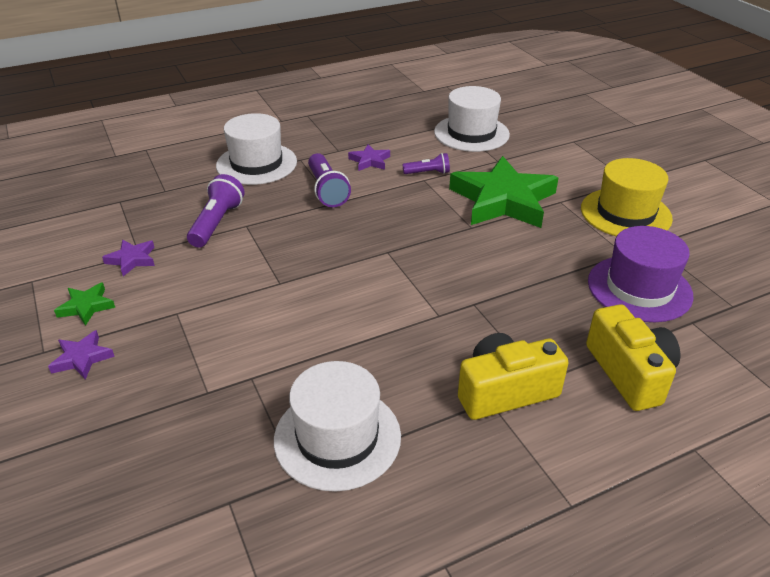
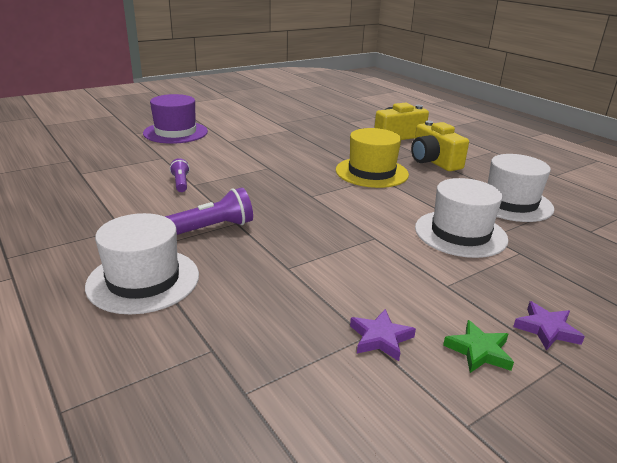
camera: 100 degrees left, 10 degrees down
(217, 223) = (287, 288): purple flashlight -> none
(369, 161) = (151, 210): purple star -> none
(471, 133) = (105, 166): white hat -> white hat (460, 233)
(503, 200) = (228, 157): green star -> none
(625, 213) = (243, 126): yellow hat -> yellow hat (371, 172)
(639, 288) = (323, 129): purple hat -> purple hat (175, 132)

